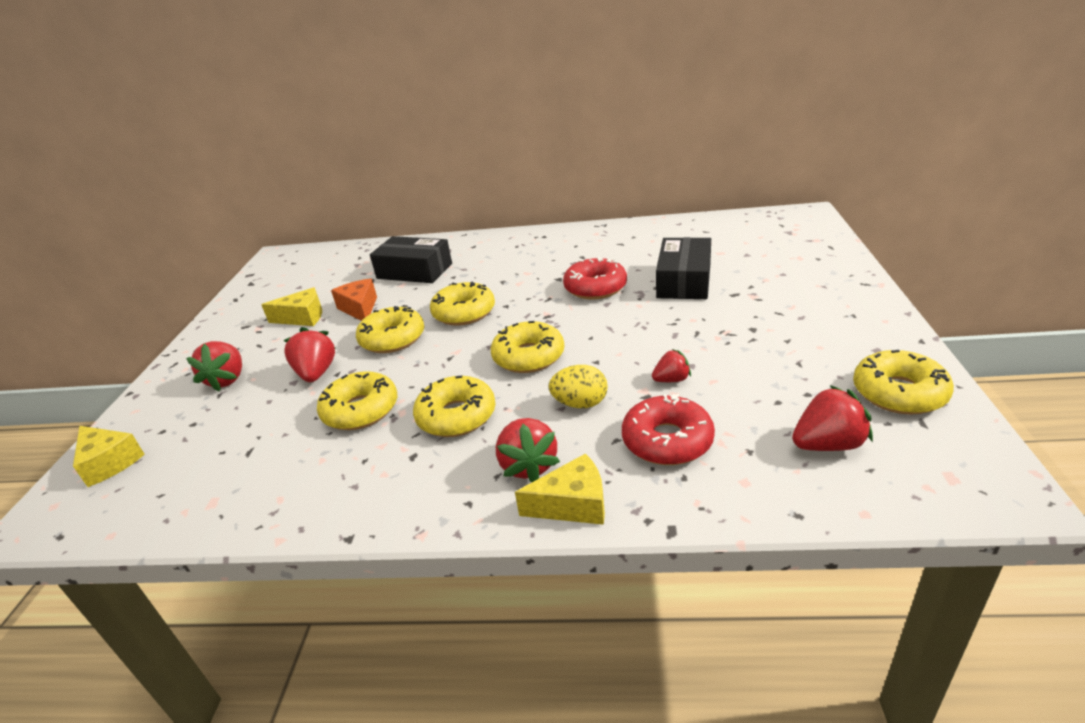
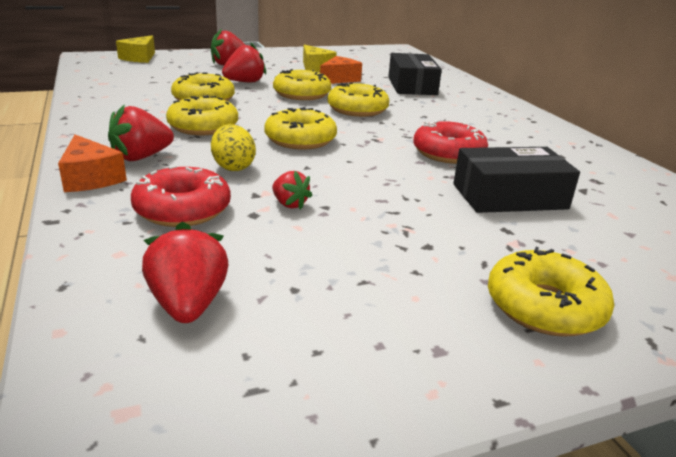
camera: 60 degrees right, 5 degrees down
(573, 504) = (90, 178): yellow cheese -> orange cheese
(828, 444) = (188, 304): red strawberry -> red strawberry turned 150 degrees counterclockwise
(899, 393) = (325, 368): yellow donut -> yellow donut (544, 307)

